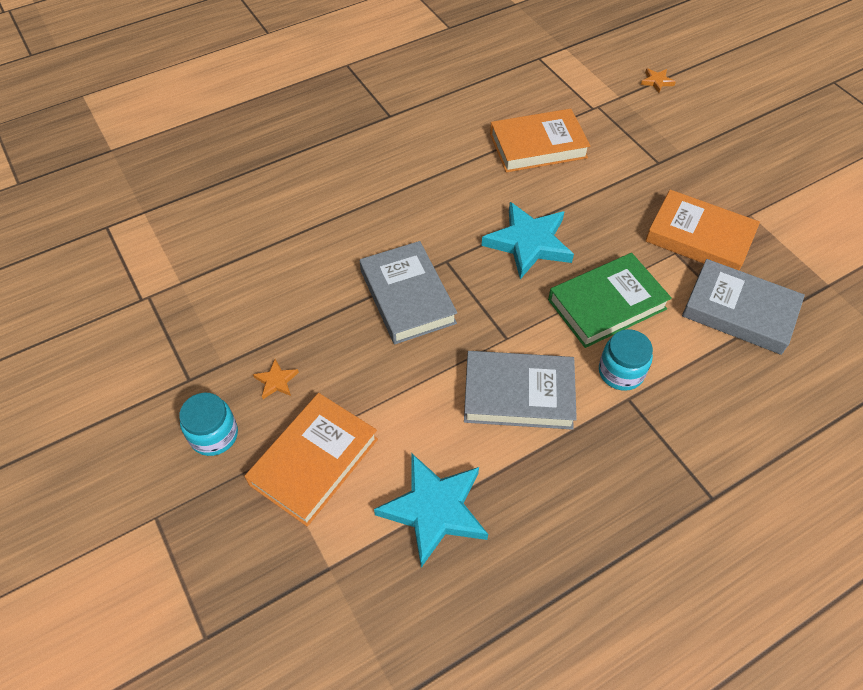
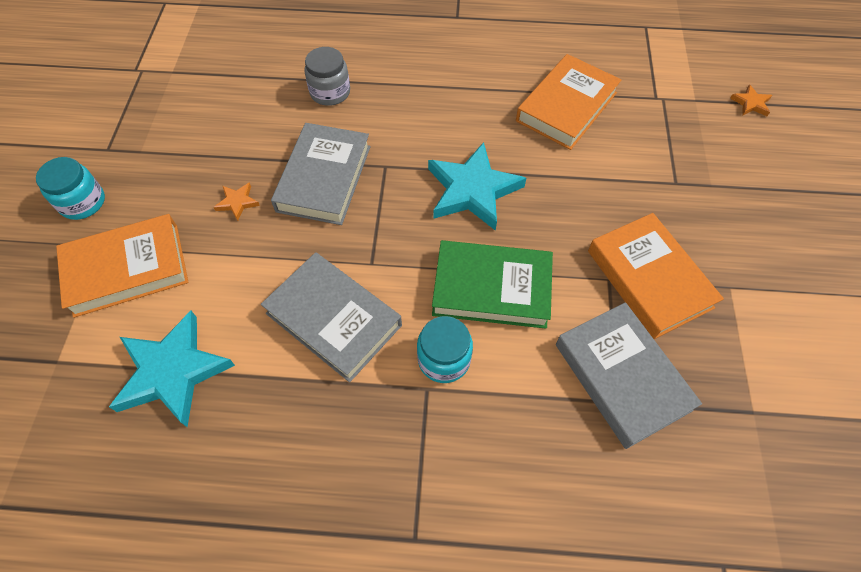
camera: 35 degrees right, 5 degrees up
(276, 381) = (162, 188): orange star -> orange star (237, 202)
(344, 227) = (330, 92): none -> grey jar
(538, 146) = (566, 107): orange book -> orange book turned 75 degrees counterclockwise

